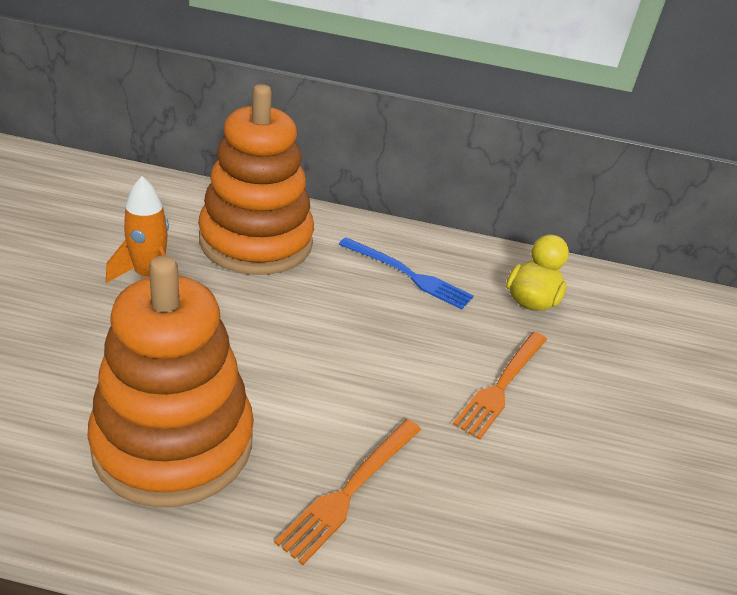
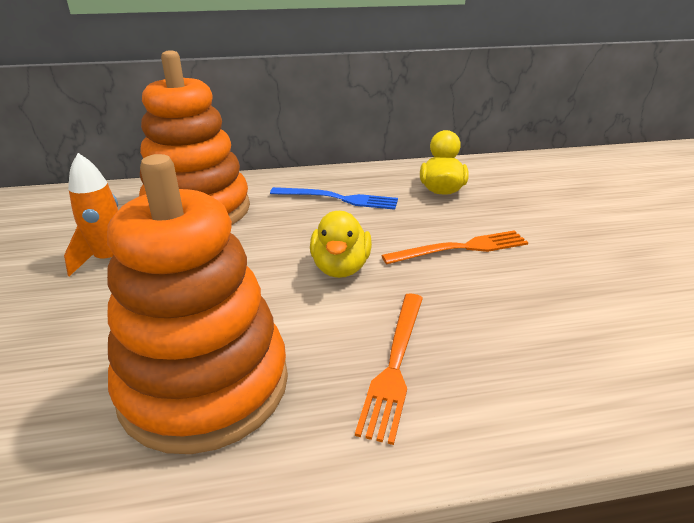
camera: 15 degrees left, 5 degrees down
(361, 363) = (340, 268): none -> yellow duck
(502, 385) = (461, 248): orange fork -> orange fork turned 120 degrees counterclockwise

